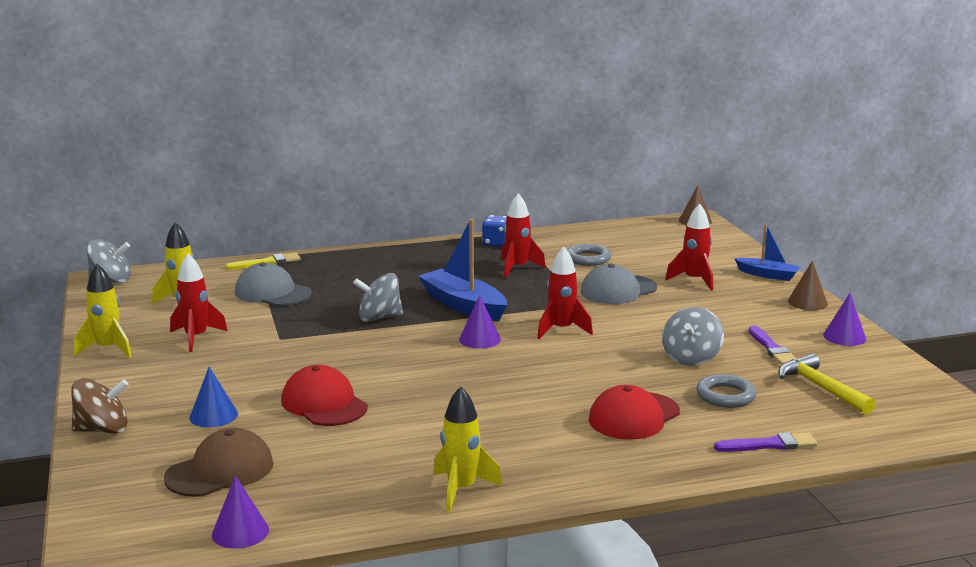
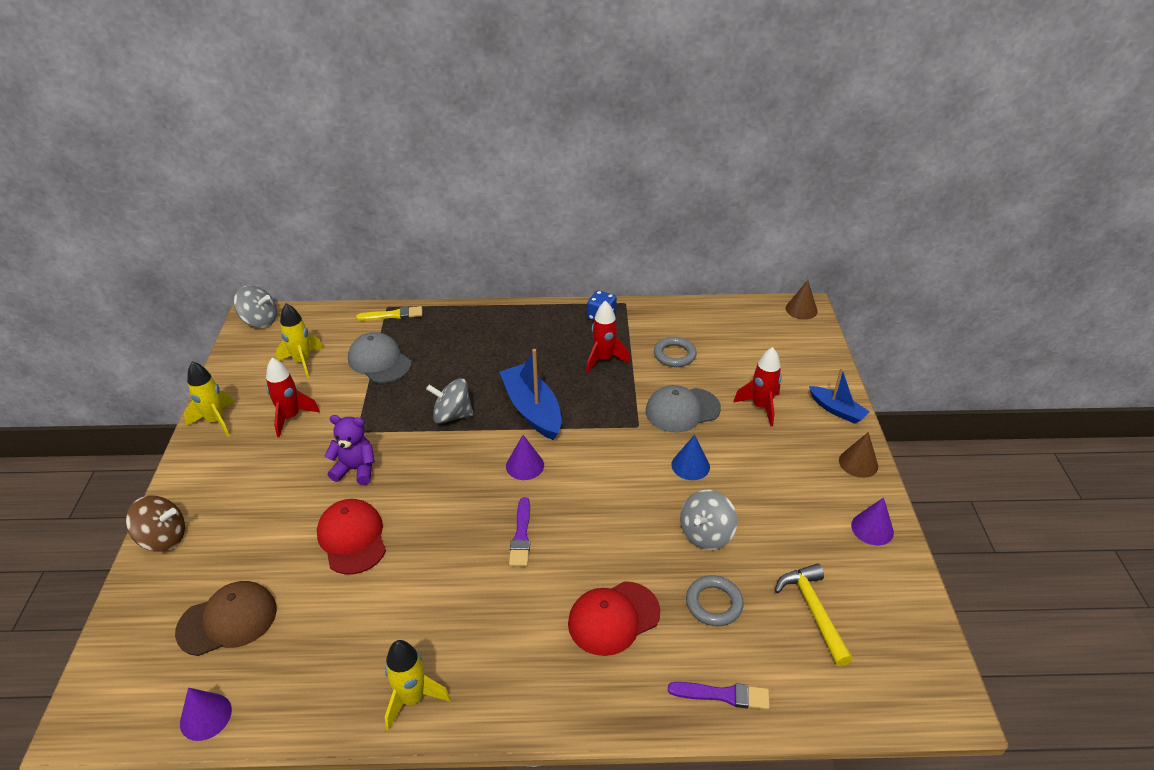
camera: 15 degrees right, 20 degrees up
(213, 415) = (257, 536): blue cone -> blue cone (690, 465)
(296, 362) = (356, 469): none -> purple teddy bear
(561, 330) = (604, 465): red rocket -> none
(772, 348) = (791, 534): purple brush -> purple brush (521, 536)

